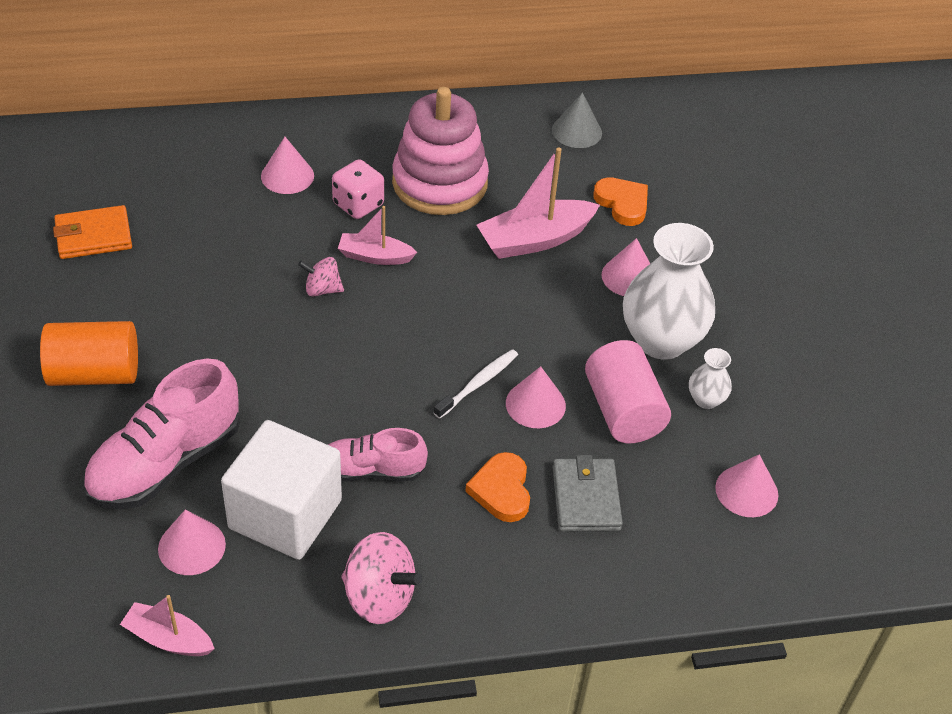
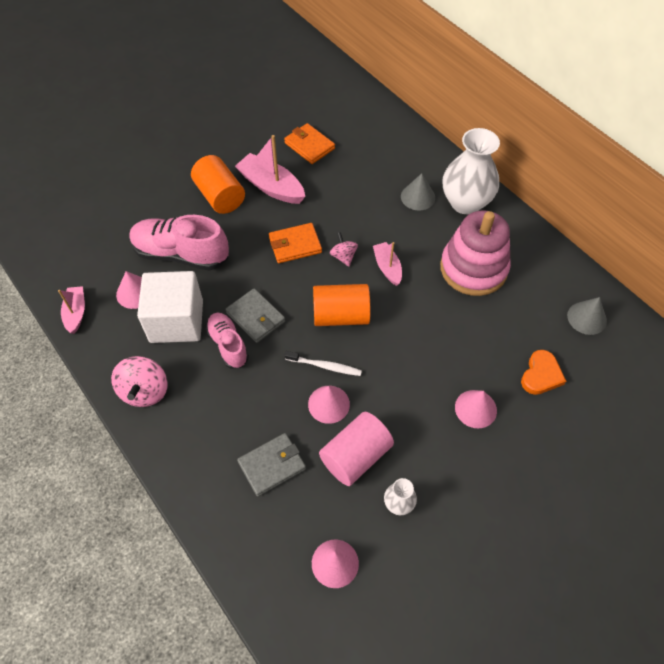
camera: 65 degrees right, 10 degrees up
(260, 329) = (295, 245): none -> orange wallet
(287, 176) = (418, 197): pink cone -> grey cone
(348, 422) = (255, 317): none -> grey wallet
(358, 204) = (422, 239): pink dice -> none
(414, 334) = (341, 316): none -> orange cylinder
(501, 490) = (251, 416): orange heart -> none
(535, 240) = (466, 340): pink boat -> pink boat (271, 187)
(661, 340) = (432, 453): white vase -> white vase (465, 202)

